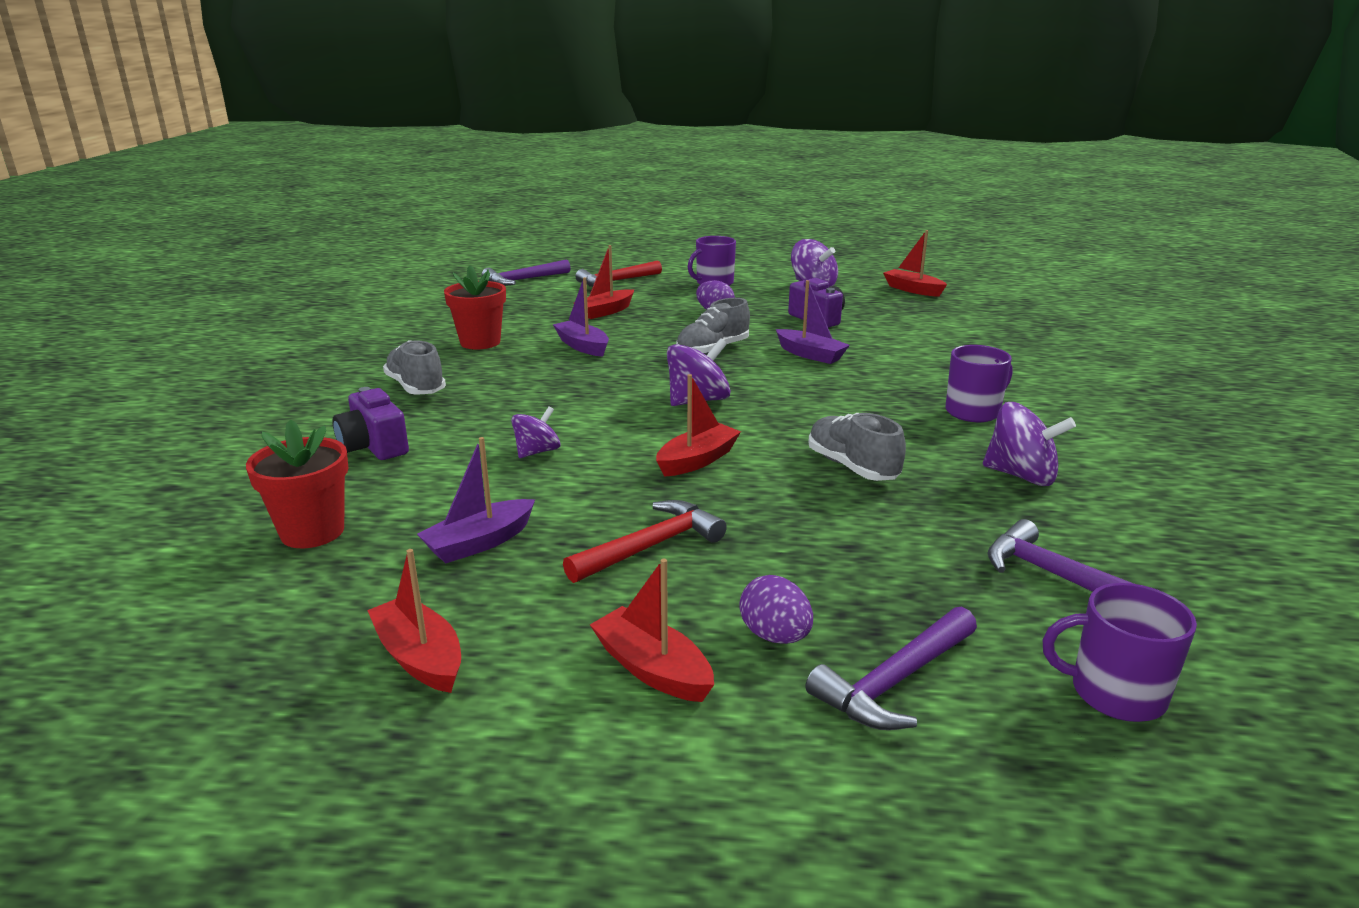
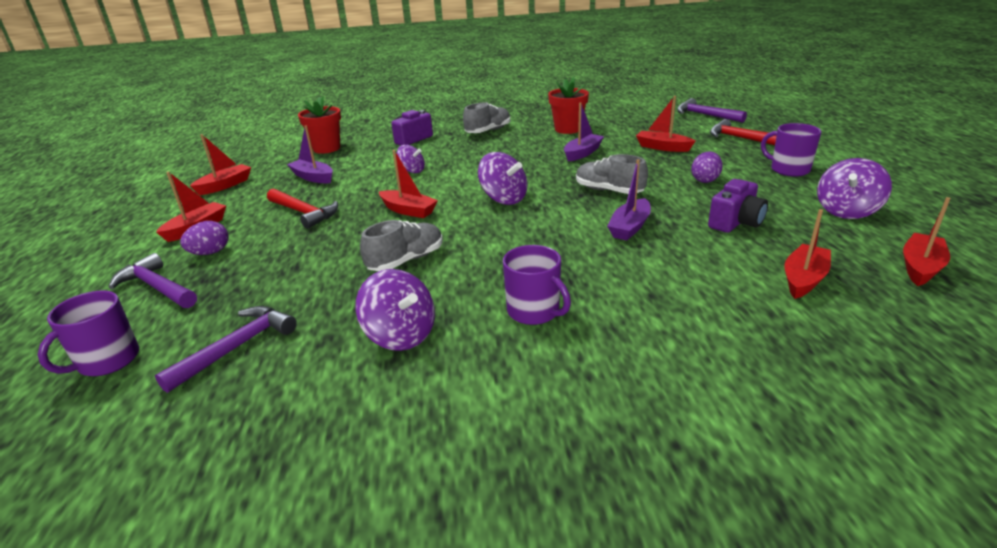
camera: 80 degrees right, 5 degrees up
(925, 319) = (803, 279): none -> red boat
(1021, 476) = (400, 335): purple spinning top -> purple spinning top turned 60 degrees counterclockwise
(1115, 693) = (107, 361): purple mug -> purple mug turned 150 degrees counterclockwise

